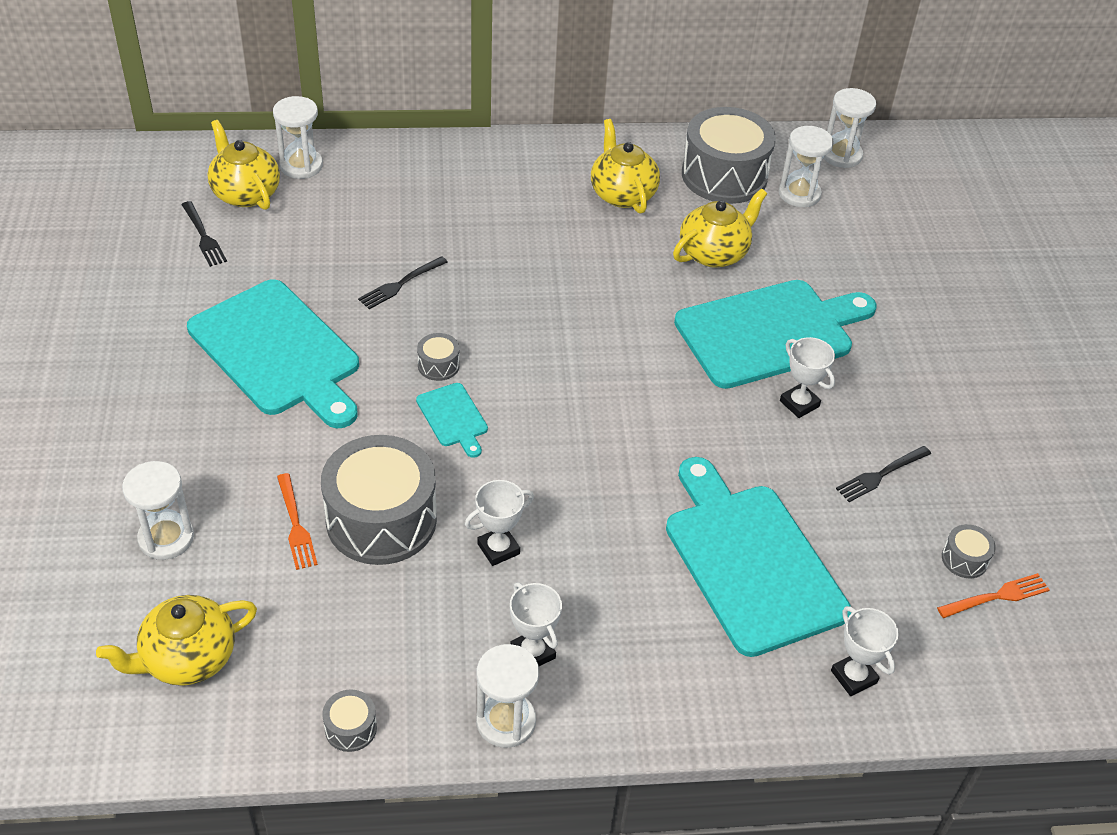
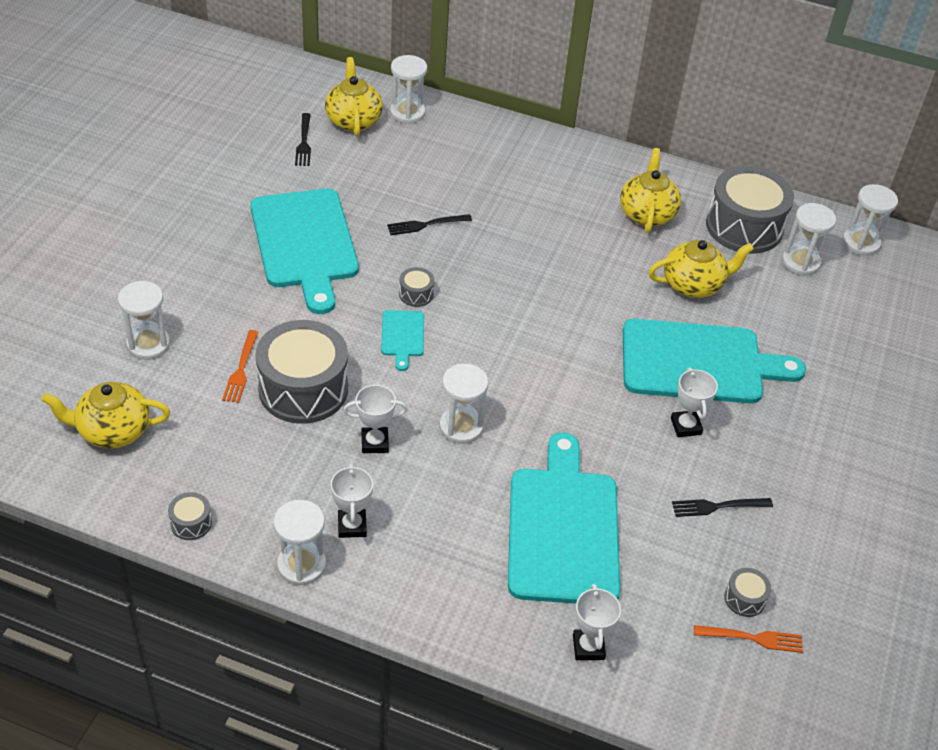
camera: 25 degrees right, 0 degrees up
(578, 494) = (461, 427): none -> white hourglass

